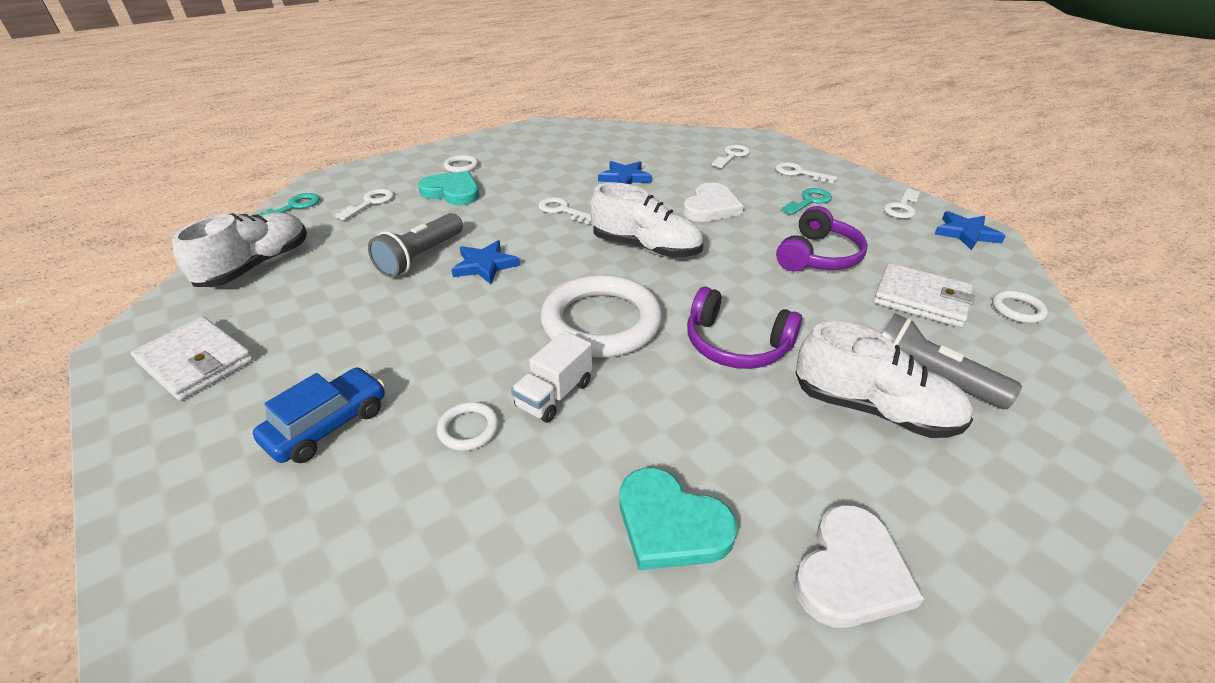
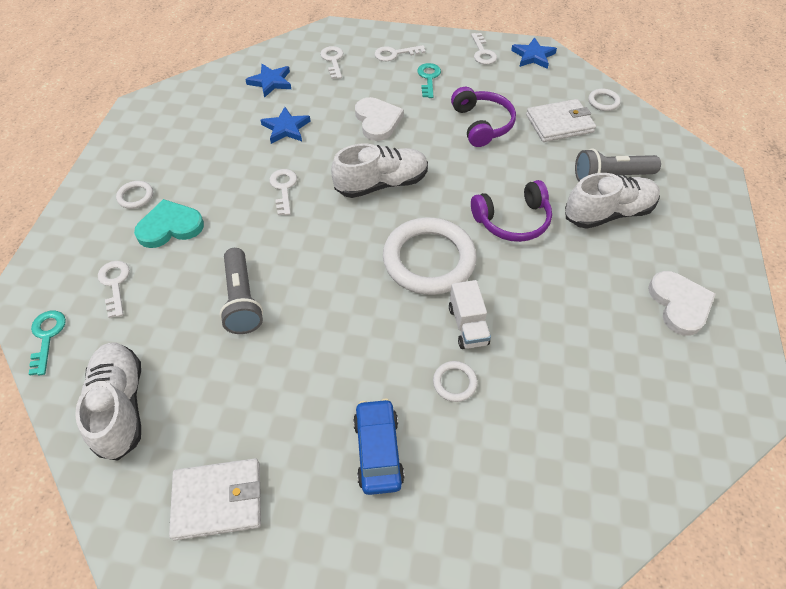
camera: 45 degrees left, 15 degrees up
(485, 265) = (299, 272): blue star -> blue star (270, 82)
(562, 210) = (283, 188): white key -> white key turned 90 degrees clockwise
(670, 524) = (601, 344): turquoise heart -> none

